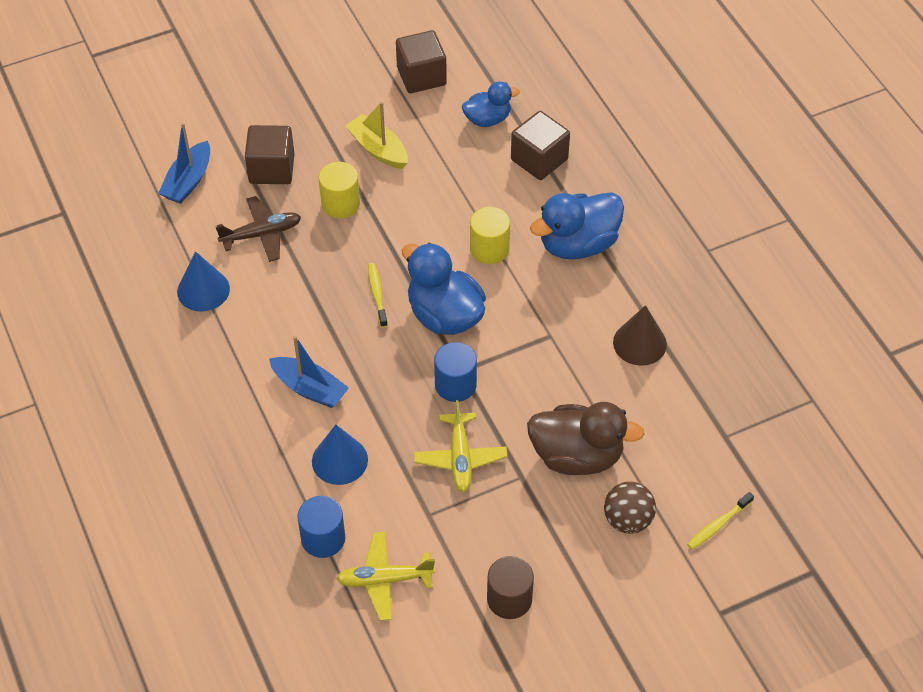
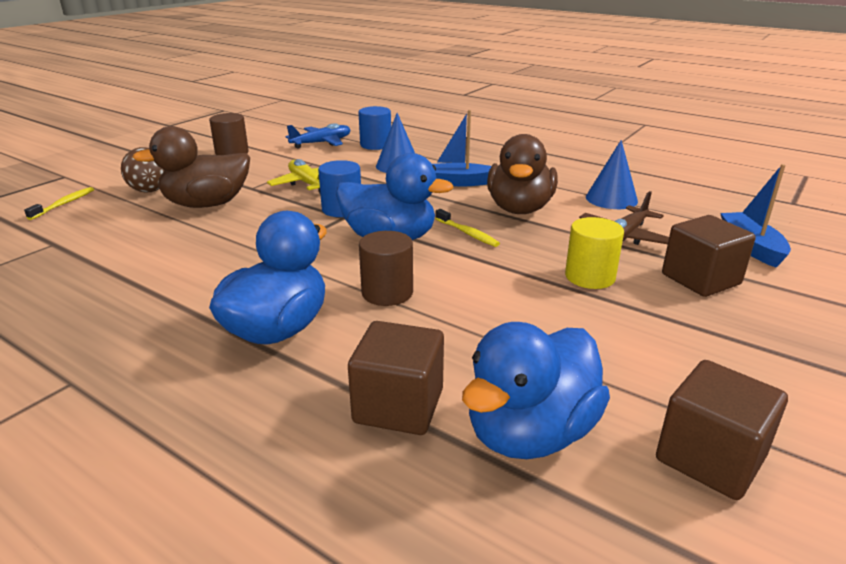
camera: 150 degrees right, 25 degrees down
(300, 311) = (519, 209): none -> brown duck
(378, 149) = (624, 336): yellow boat -> none
(384, 580) = (321, 143): yellow plane -> blue plane
(487, 119) = (530, 433): blue duck -> blue duck, size x1.66
(489, 249) = (387, 293): yellow cylinder -> brown cylinder
(639, 343) = (162, 274): brown cone -> none

